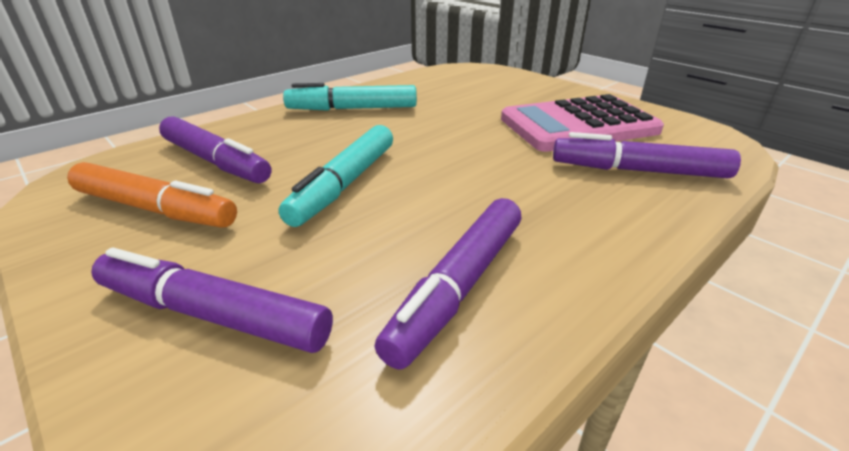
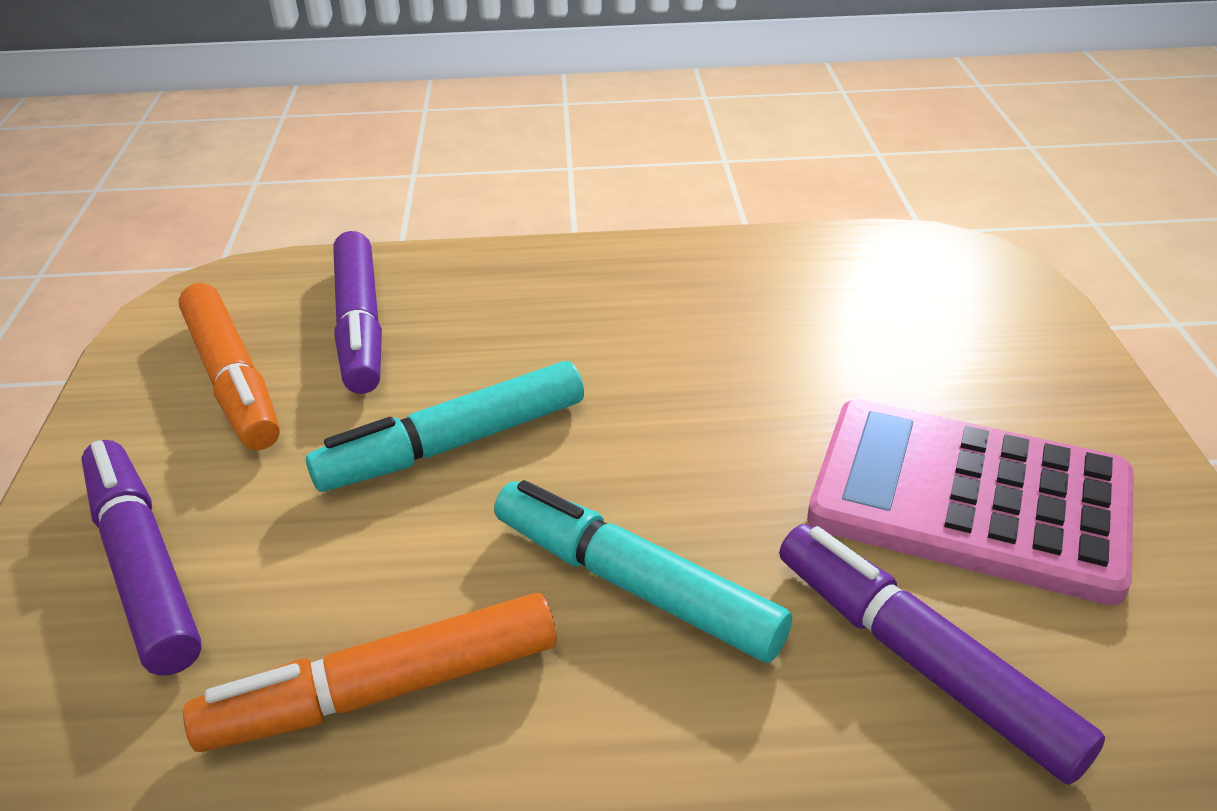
camera: 40 degrees right, 5 degrees up
(353, 109) = (634, 289): turquoise marker -> turquoise marker (635, 585)
(459, 286) = (385, 690): purple marker -> orange marker

